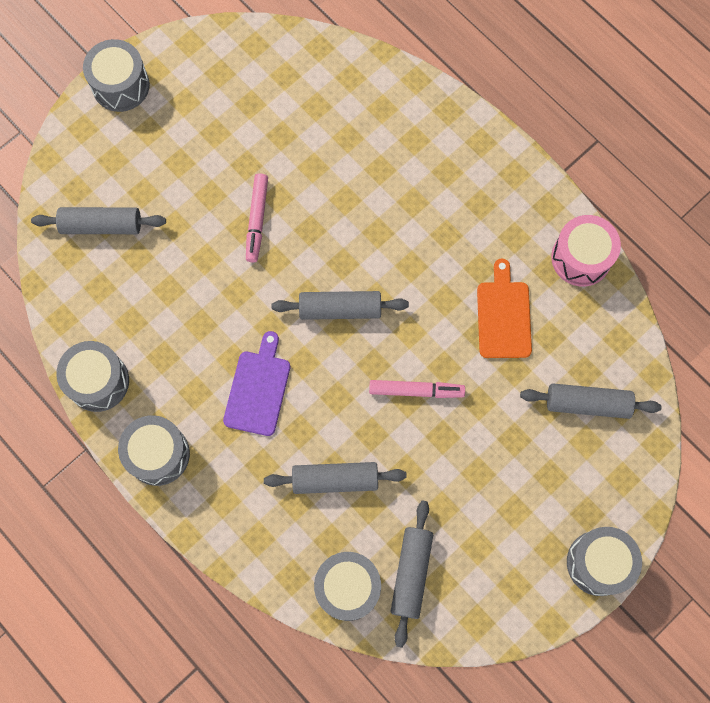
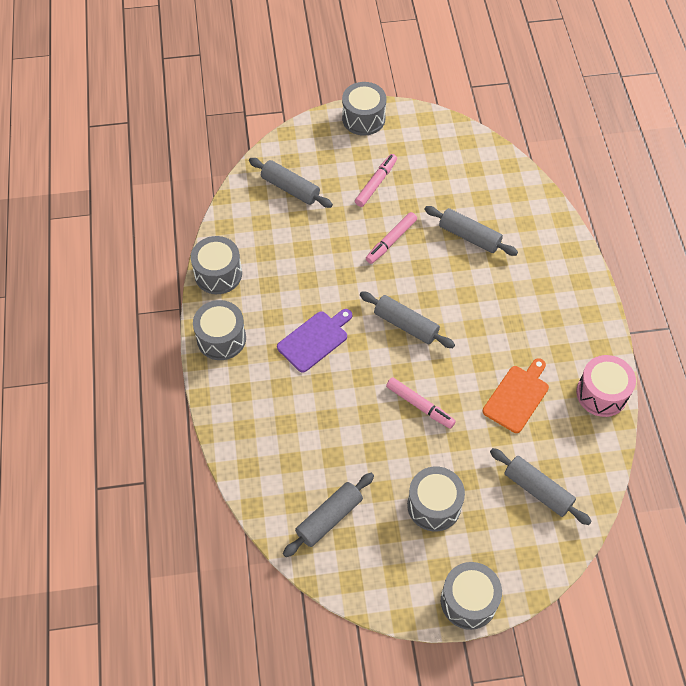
camera: 35 degrees right, 15 degrees down
(192, 159) = (376, 183): none -> pink marker
(335, 479) = (323, 426): grey rolling pin -> grey rolling pin (469, 236)
(347, 587) = (279, 498): grey drum -> grey drum (434, 505)

